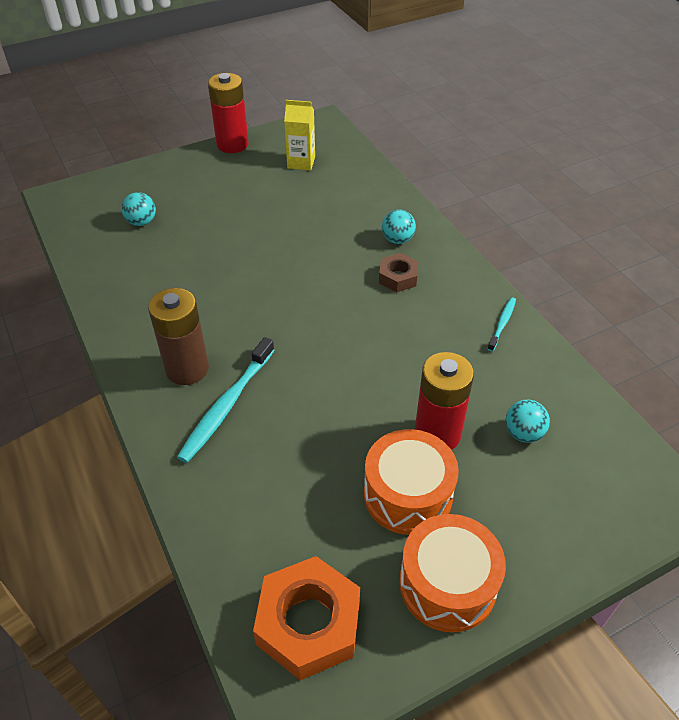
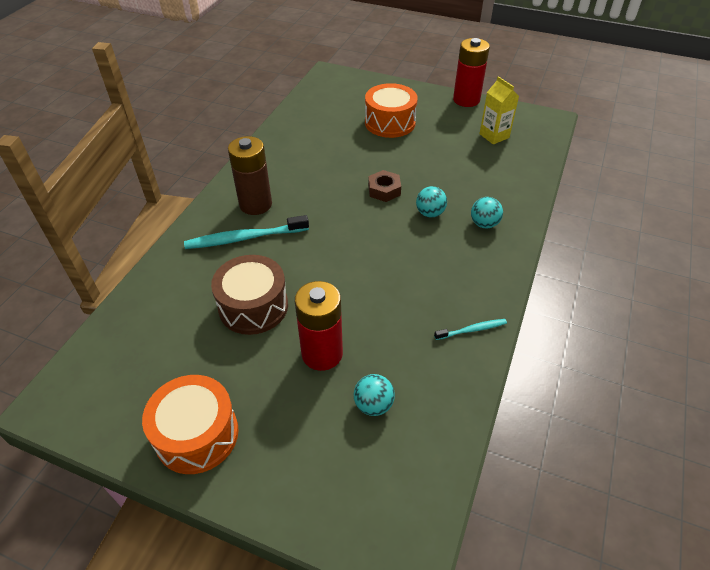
camera: 50 degrees right, 0 degrees up
(141, 222) = (349, 113): turquoise ball -> turquoise ball (430, 213)
(309, 623) = (114, 377): orange nut -> none
(329, 451) = (253, 306): none -> brown drum
(398, 277) = (447, 246): brown nut -> brown nut (384, 190)
(408, 494) = (254, 368): orange drum -> orange drum (390, 122)

